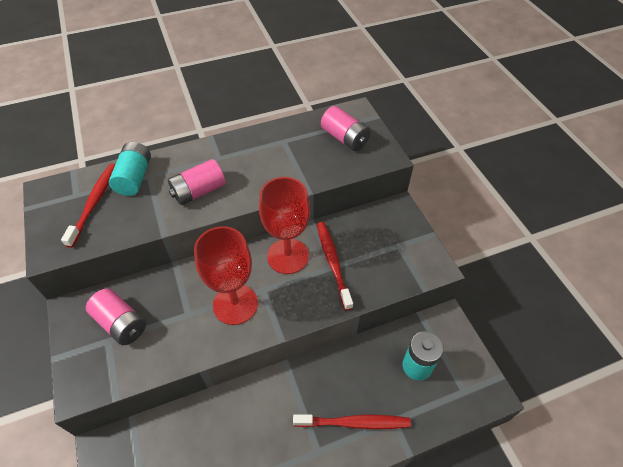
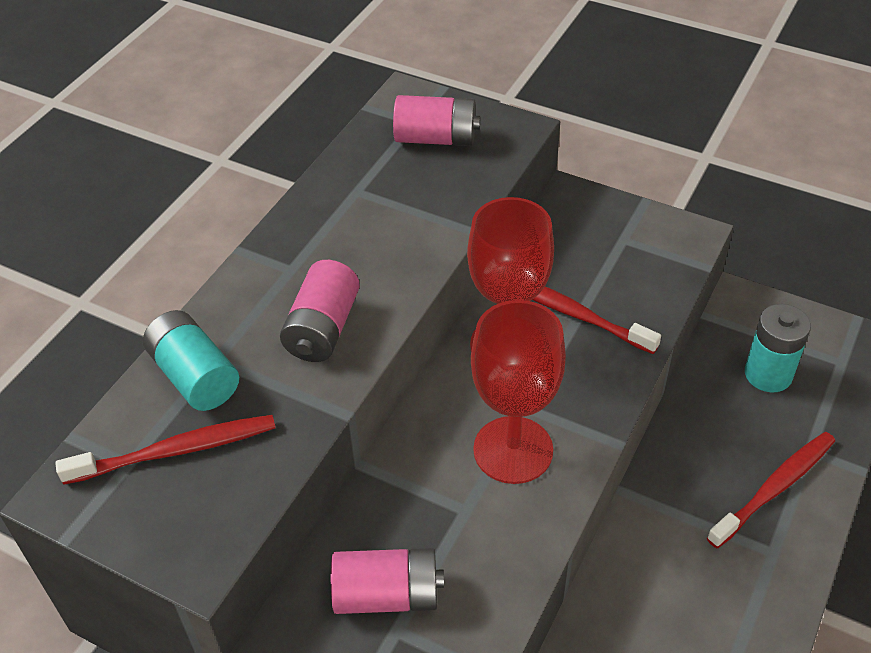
camera: 40 degrees left, 5 degrees down
(94, 202) = (177, 450): red toothbrush -> red toothbrush turned 105 degrees clockwise

